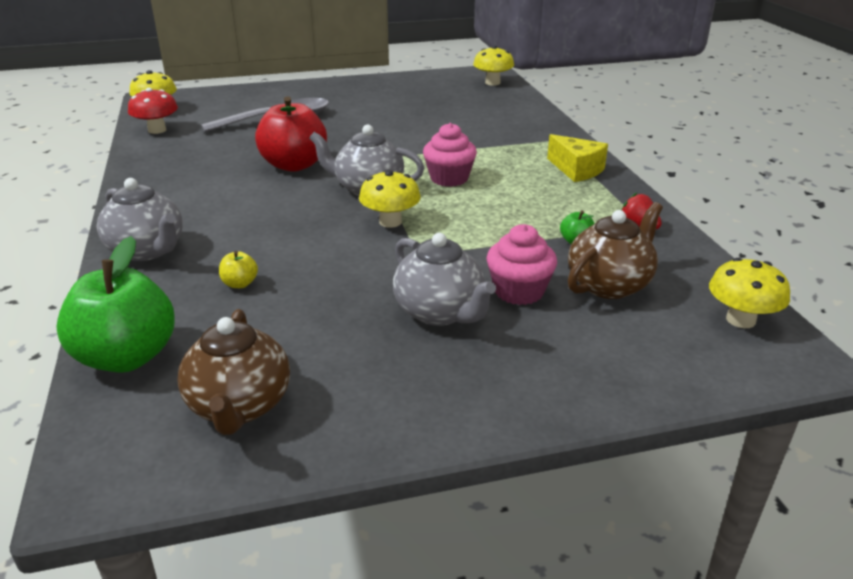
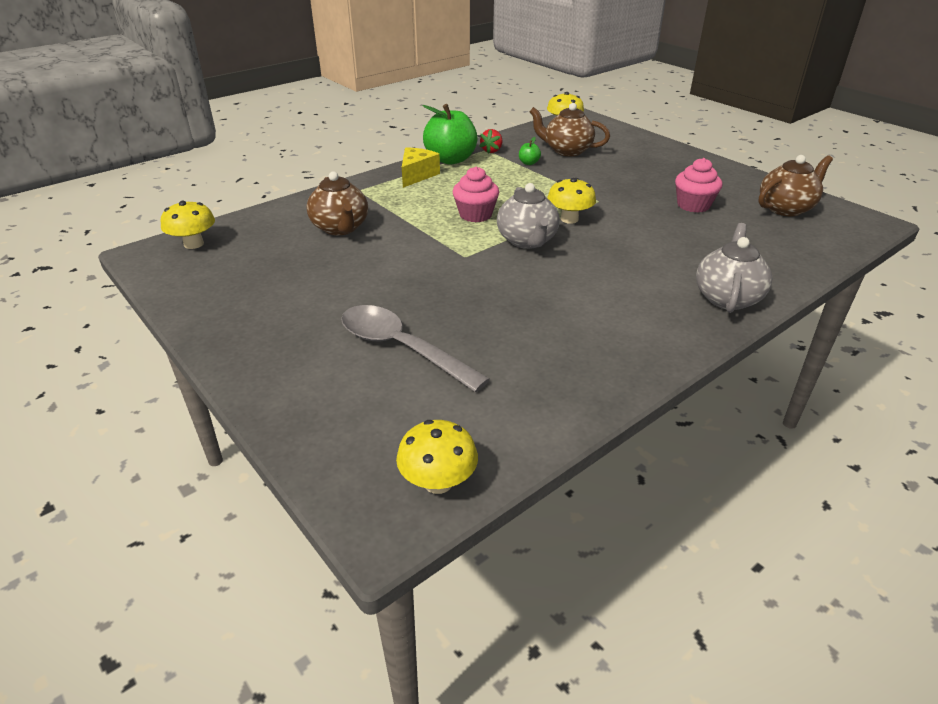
camera: 115 degrees left, 5 degrees up
(127, 357) = (813, 251): green apple -> green apple (450, 159)
(157, 130) = (508, 435): red mushroom -> none
(240, 284) = (707, 245): yellow apple -> none
(294, 165) = (516, 290): red apple -> none
(440, 312) = (648, 183): grey teapot -> none
(475, 124) = (340, 228): none -> brown teapot
(519, 291) = (602, 169): pink cupcake -> pink cupcake (693, 205)

